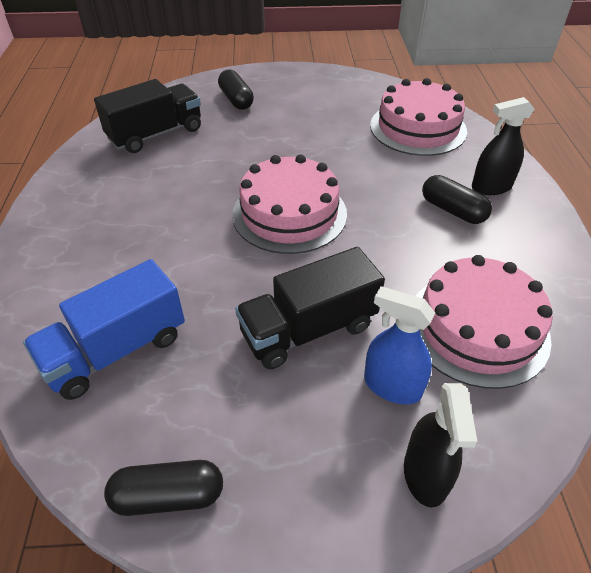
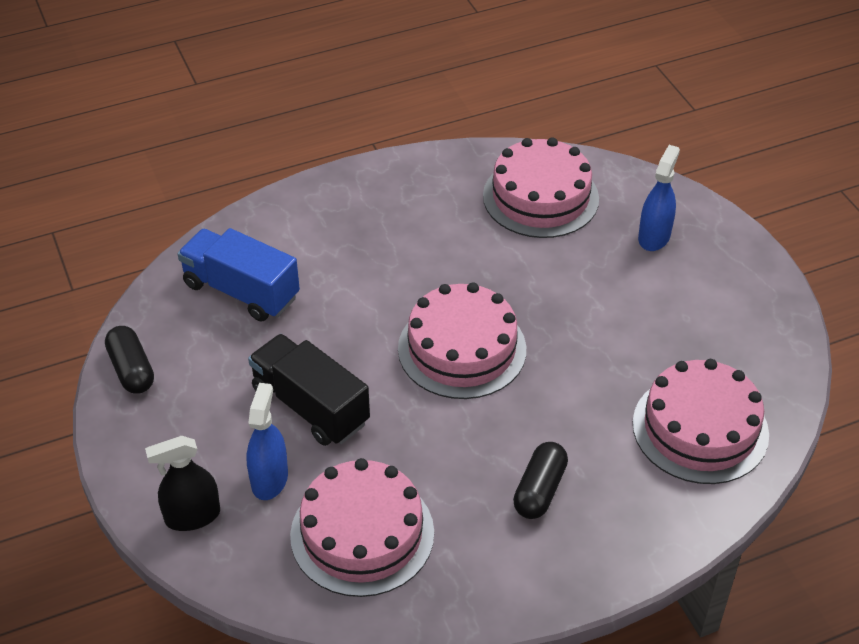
camera: 70 degrees right, 0 degrees up
(156, 134) = (540, 197): black truck -> pink cake
(236, 100) = (654, 237): black capsule -> blue spray bottle
(491, 187) = (606, 523): black spray bottle -> none

